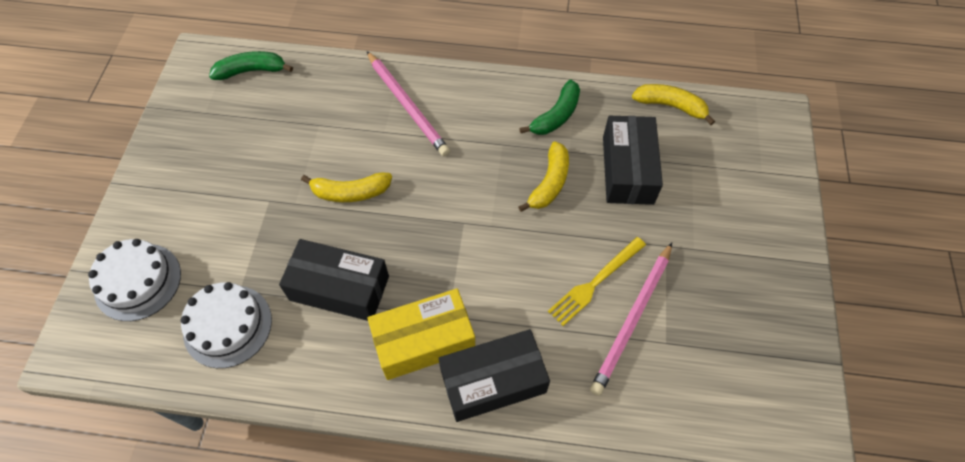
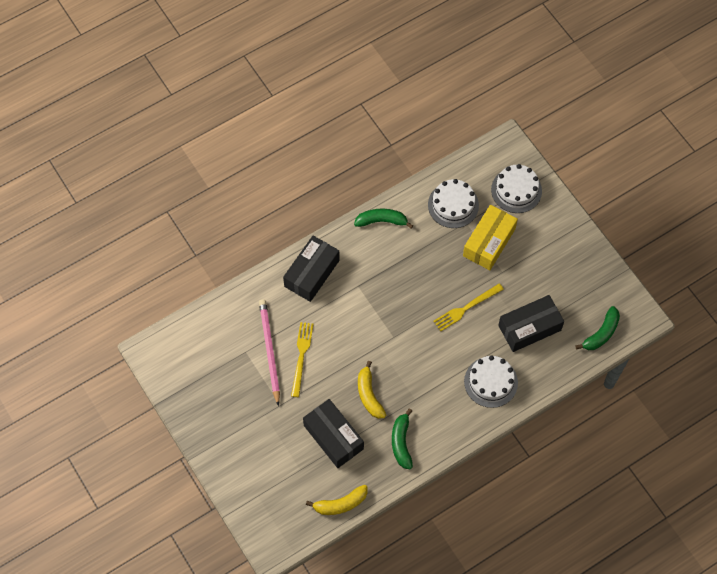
camera: 140 degrees right, 5 degrees up
(335, 380) = (381, 221): none -> green banana
(339, 288) = (421, 259): black box -> black box (529, 328)
(350, 192) = (466, 308): yellow banana -> yellow fork
(407, 105) = (491, 382): pink pencil -> white cake
(424, 341) = (358, 266): yellow box -> yellow box (489, 242)

